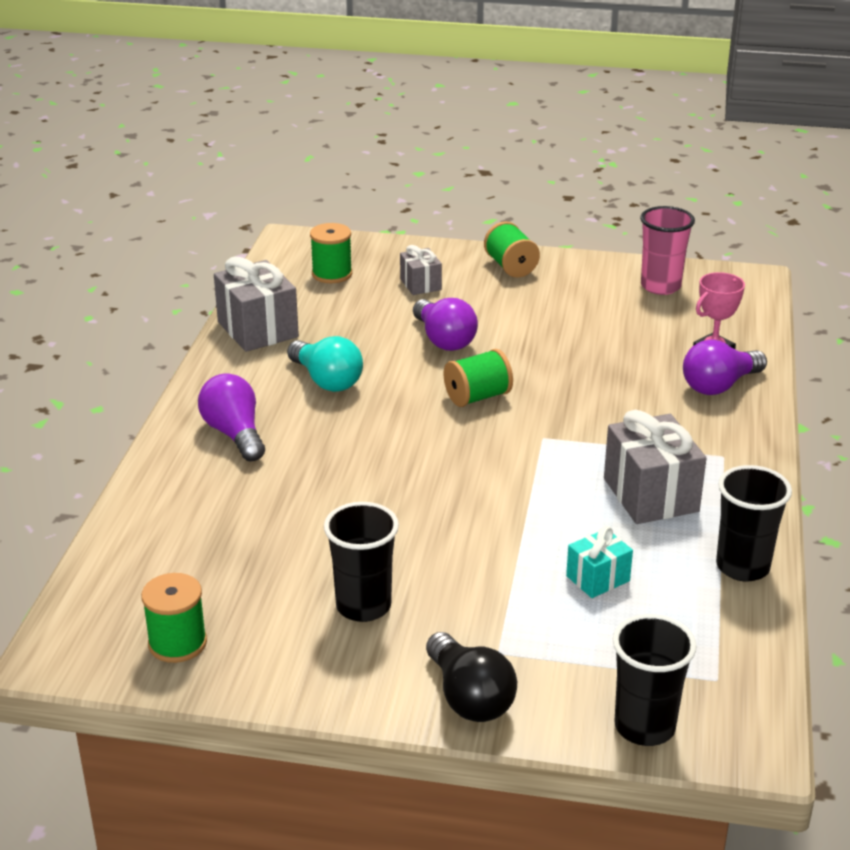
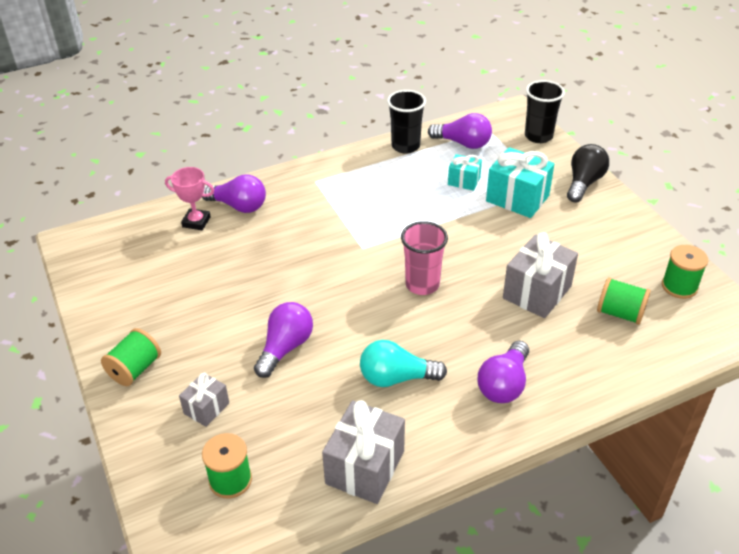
camera: 125 degrees left, 10 degrees up
(327, 380) = (396, 378): turquoise light bulb -> turquoise light bulb turned 105 degrees counterclockwise
(363, 606) = (574, 240): black cup -> none
(477, 397) = (345, 294): green spool -> green spool (620, 313)
(505, 606) = (517, 198): none -> turquoise gift
(650, 495) = (377, 190): grey gift -> grey gift (537, 292)
(660, 286) = (114, 277): pink cup -> pink cup (422, 284)
(699, 628) = (463, 143): none -> purple light bulb

